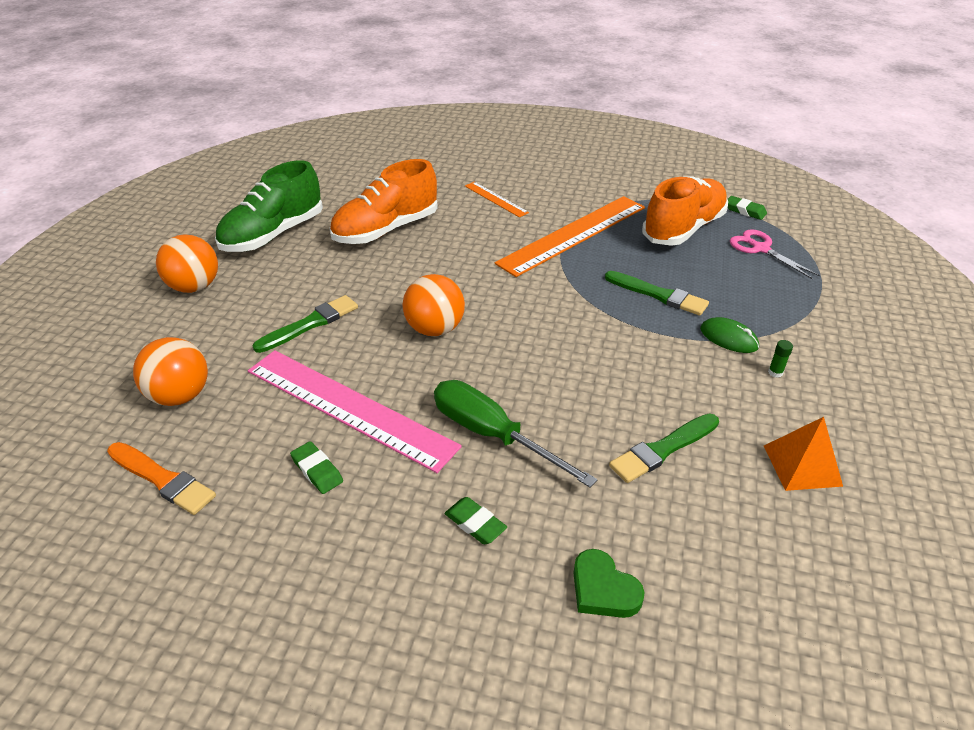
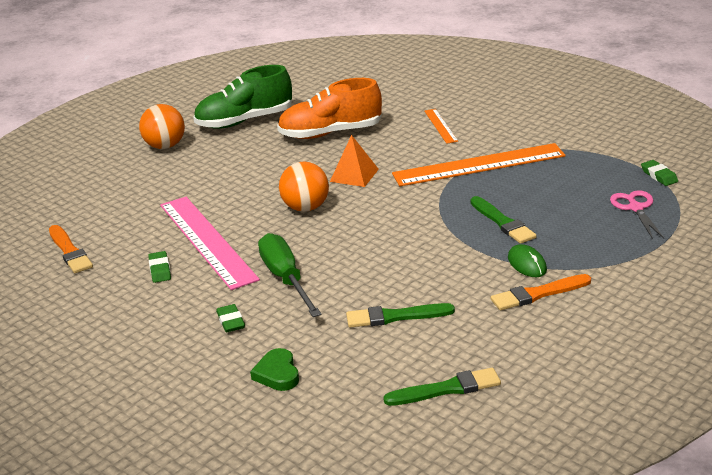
camera: 30 degrees right, 10 degrees down
(180, 396) = (110, 210): orange ball -> none
(310, 324) = (223, 186): green brush -> green brush (447, 389)
(683, 229) = (582, 179): orange shoe -> none
(775, 372) = (538, 294): green glue stick -> orange brush
(802, 465) = (488, 352): orange pyramid -> orange pyramid (354, 175)

